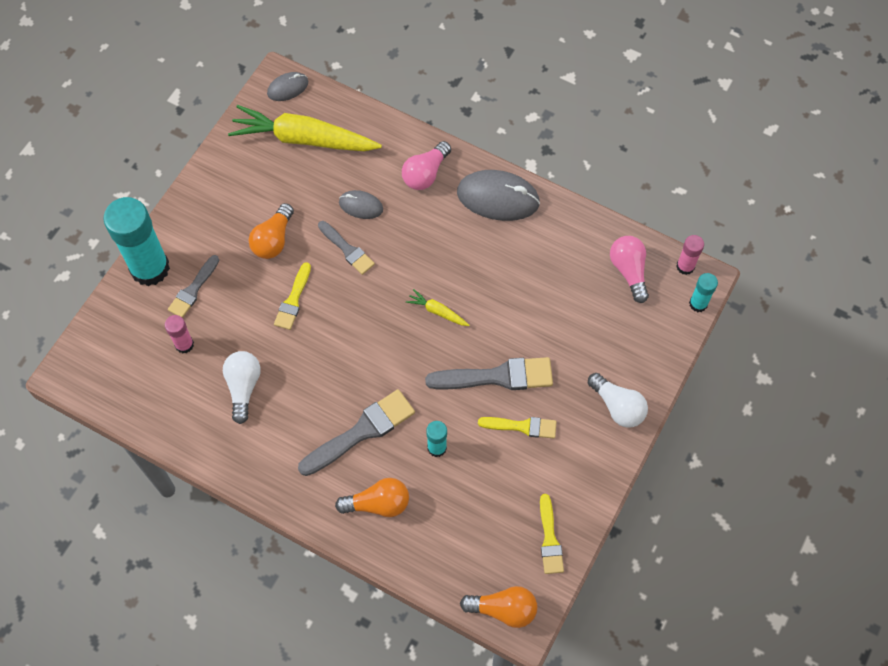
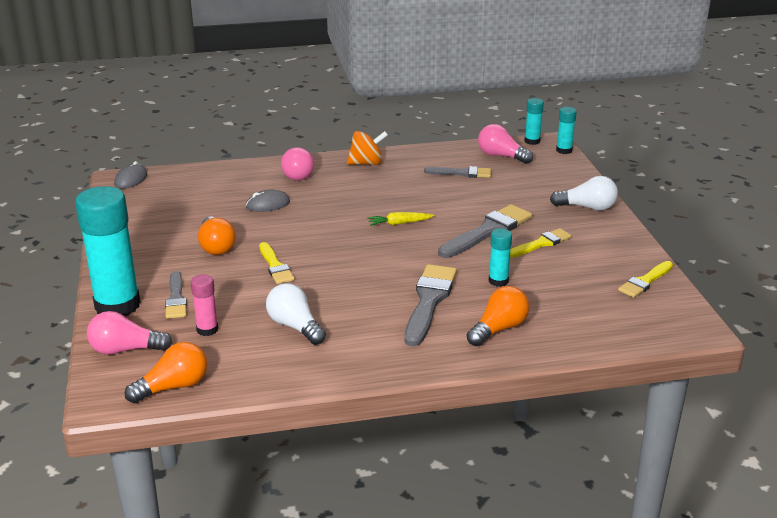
camera: 40 degrees left, 35 degrees down
(117, 327) = (125, 350): none -> pink light bulb
(303, 139) = (176, 195): yellow carrot -> none
(347, 249) = (286, 226): grey brush -> grey brush (462, 173)
(498, 198) = (366, 163): grey mouse -> orange spinning top
(503, 609) = (673, 330): orange light bulb -> orange light bulb (173, 387)
(549, 539) = (645, 281): yellow brush -> yellow brush turned 90 degrees clockwise
(685, 266) = (532, 141): pink glue stick -> turquoise glue stick

